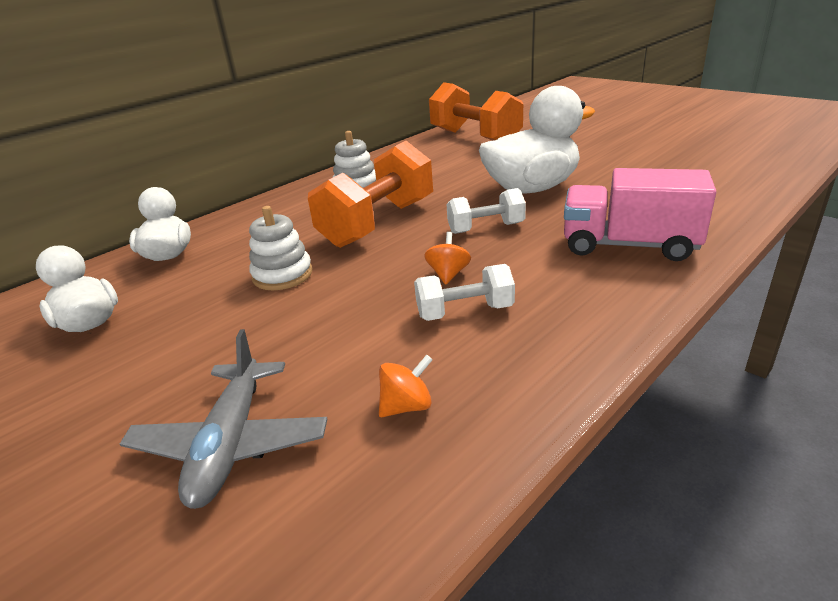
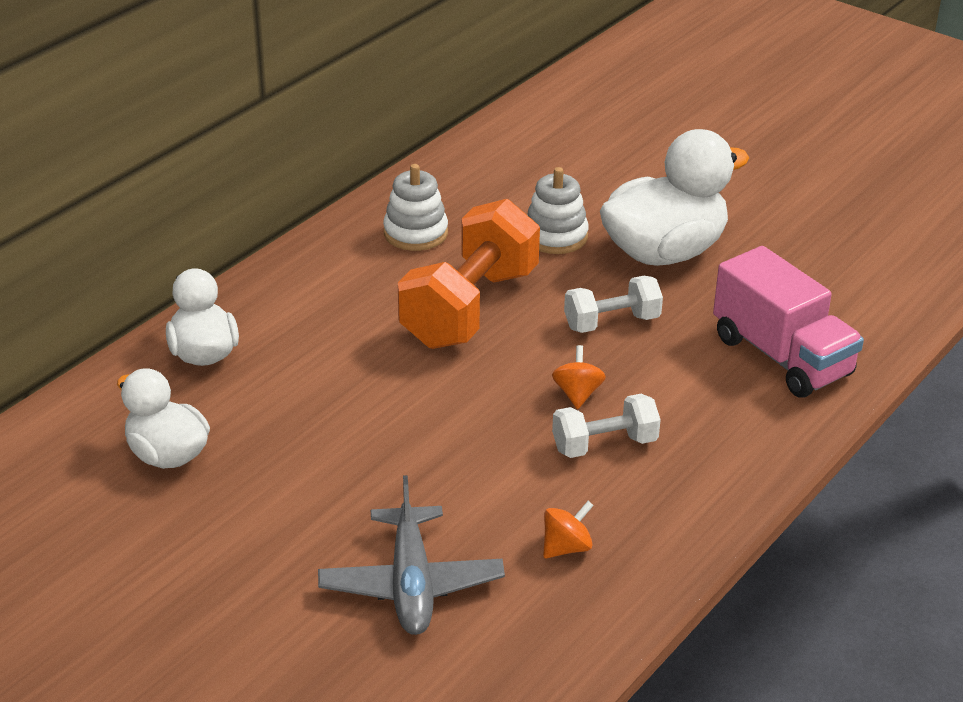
camera: 10 degrees left, 5 degrees up
(282, 275) = (375, 390): white stacking toy -> white stacking toy (555, 236)
(475, 137) = (570, 130): orange dumbbell -> none
(629, 245) = (781, 356): pink truck -> pink truck turned 135 degrees counterclockwise

